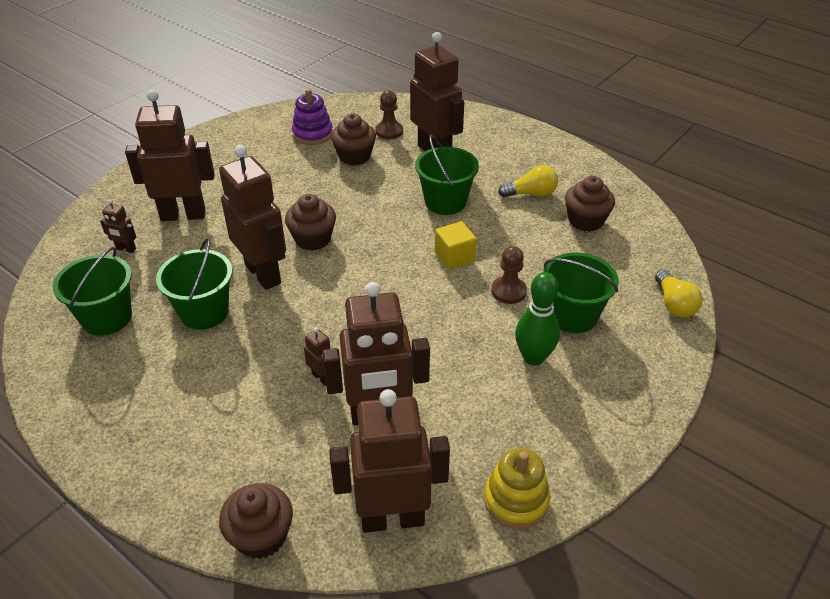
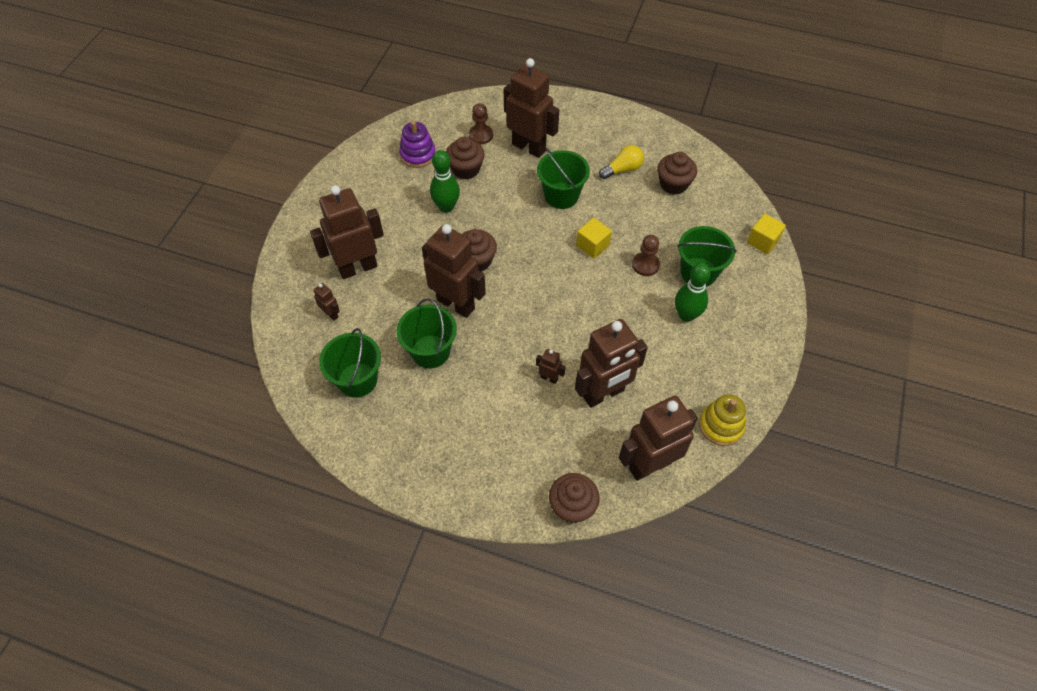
camera: 20 degrees left, 15 degrees up
(126, 249) = (331, 314): brown robot -> brown robot turned 135 degrees counterclockwise
(312, 184) = (446, 207): none -> green bowling pin
(674, 304) = (762, 241): yellow light bulb -> yellow cube

